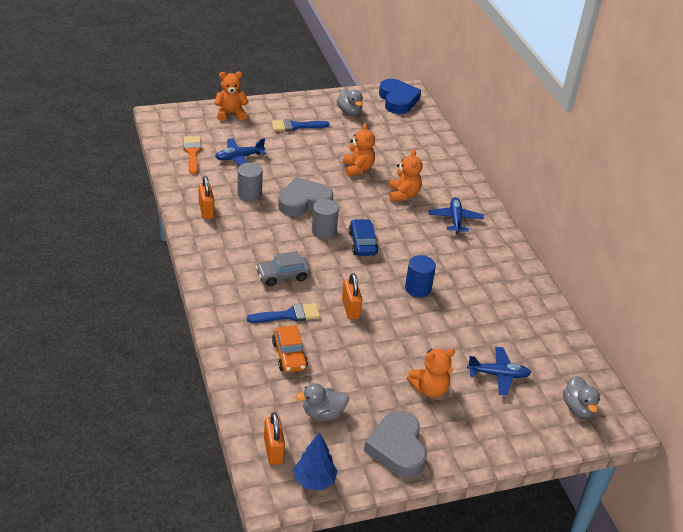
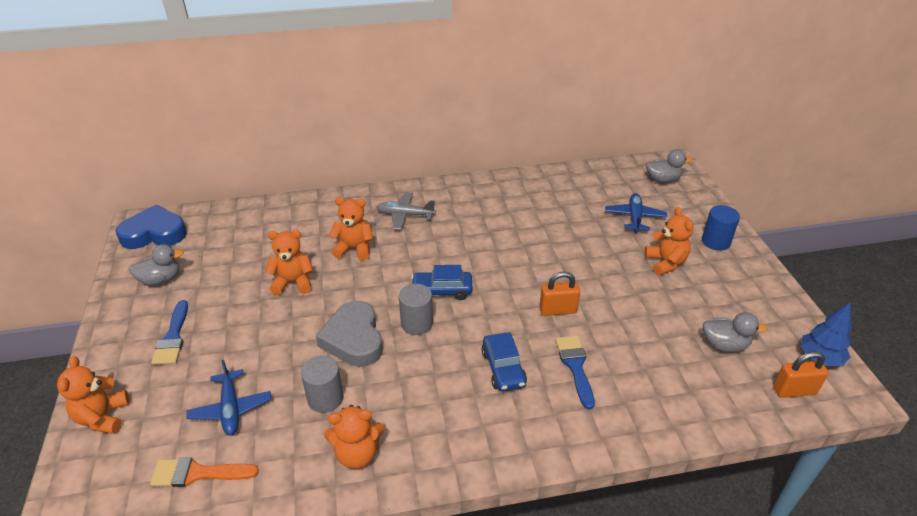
camera: 80 degrees left, 0 degrees up
(206, 211) = (357, 454): orange padlock -> orange teddy bear
(283, 276) = (503, 368): grey car -> blue car
(289, 355) = (644, 369): orange car -> none
(323, 413) = (724, 345): grey duck -> grey duck turned 75 degrees counterclockwise
(397, 448) = (751, 293): grey heart -> none
(418, 288) = (519, 255): blue cylinder -> blue cylinder (715, 241)
(455, 219) = (405, 215): blue plane -> grey plane

